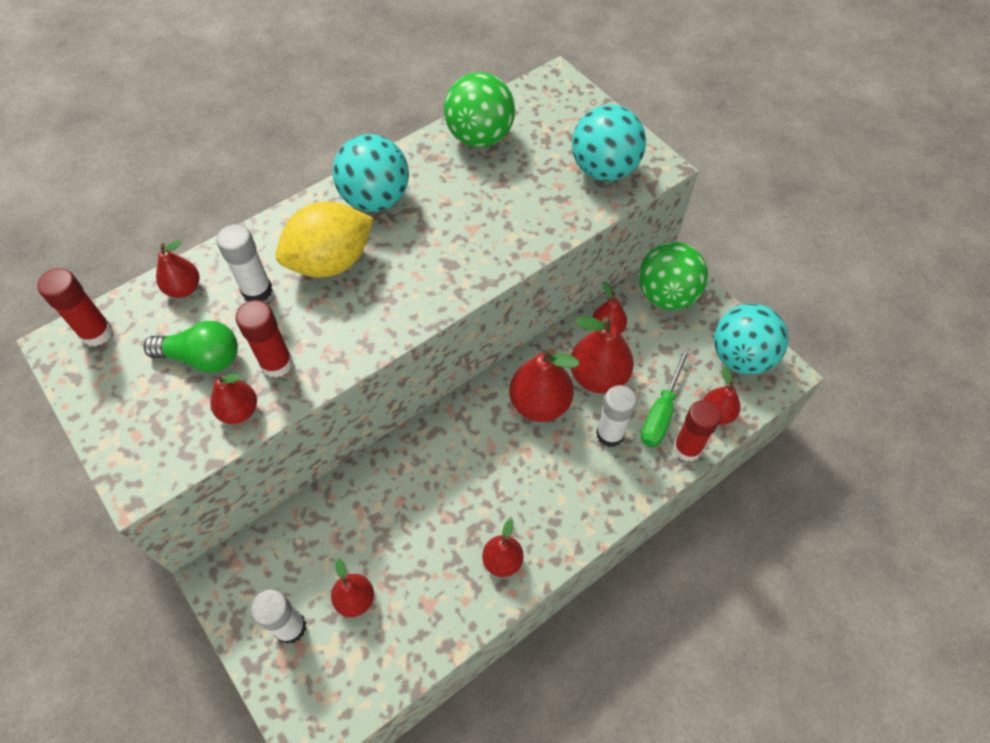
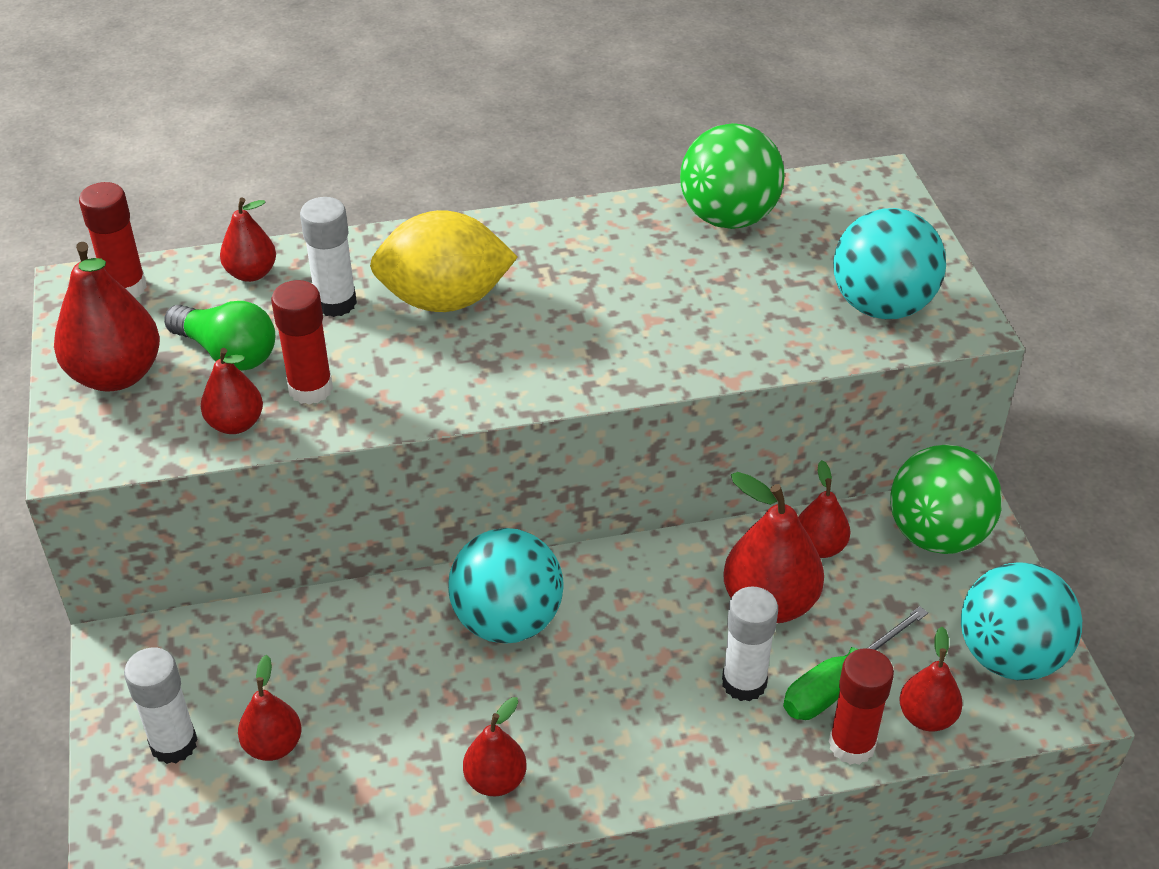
camera: 25 degrees right, 15 degrees down
(376, 199) = (545, 248): turquoise ball -> turquoise ball (507, 621)
(540, 403) = (663, 606): red pear -> red pear (116, 375)

